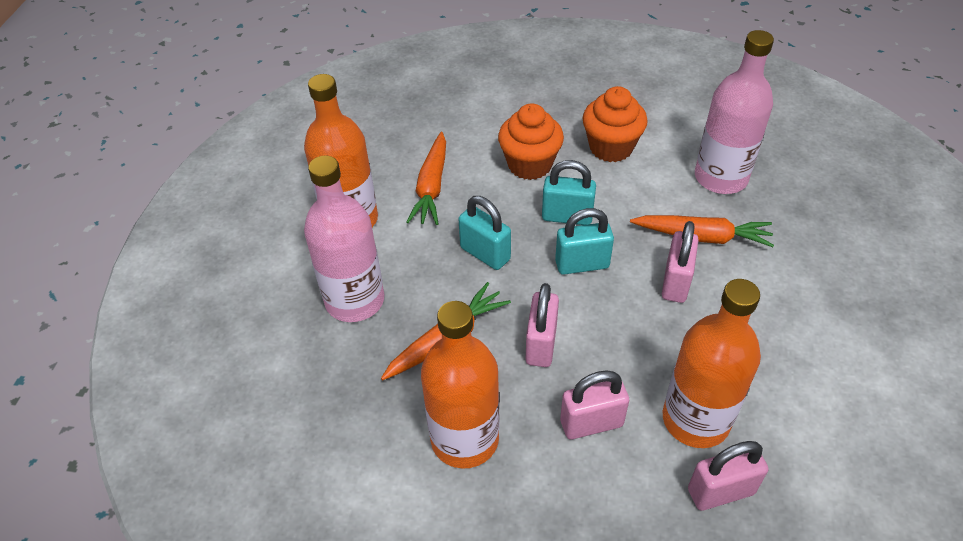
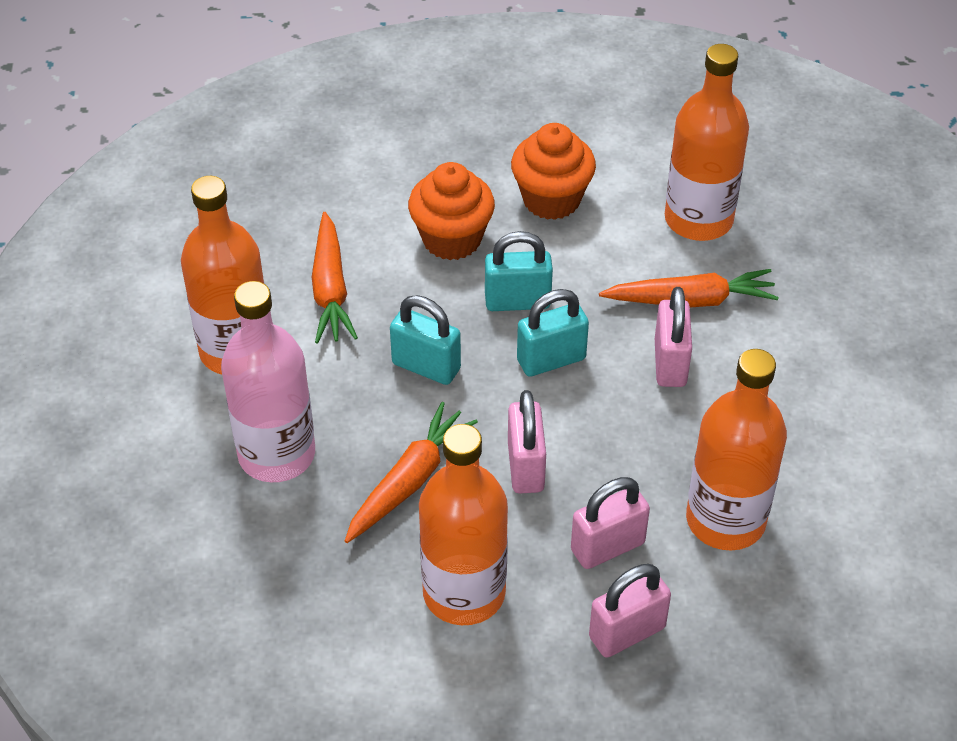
camera: 15 degrees left, 0 degrees up
(720, 178) = (698, 219): pink bottle -> orange bottle
(720, 491) = (768, 592): pink padlock -> pink padlock (627, 632)

